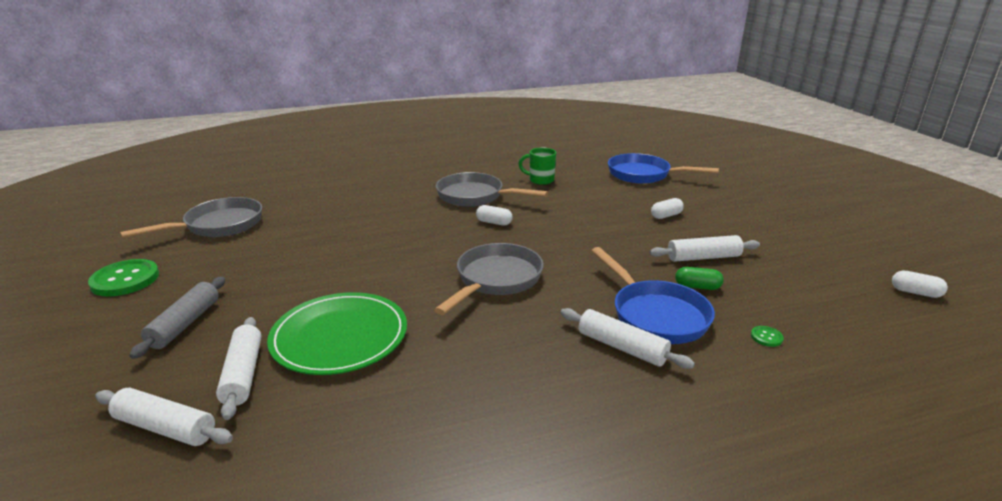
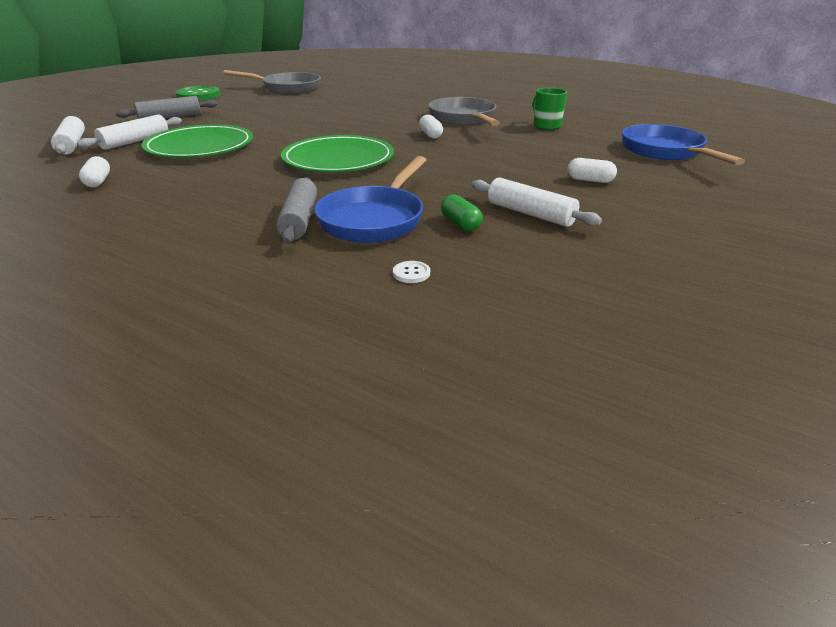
camera: 50 degrees right, 5 degrees up
(495, 280) = (338, 159): grey pan -> green plate
(622, 347) = (299, 220): white rolling pin -> grey rolling pin
(766, 337) = (411, 273): green button -> white button
(915, 292) = (700, 348): white capsule -> white capsule (98, 182)

